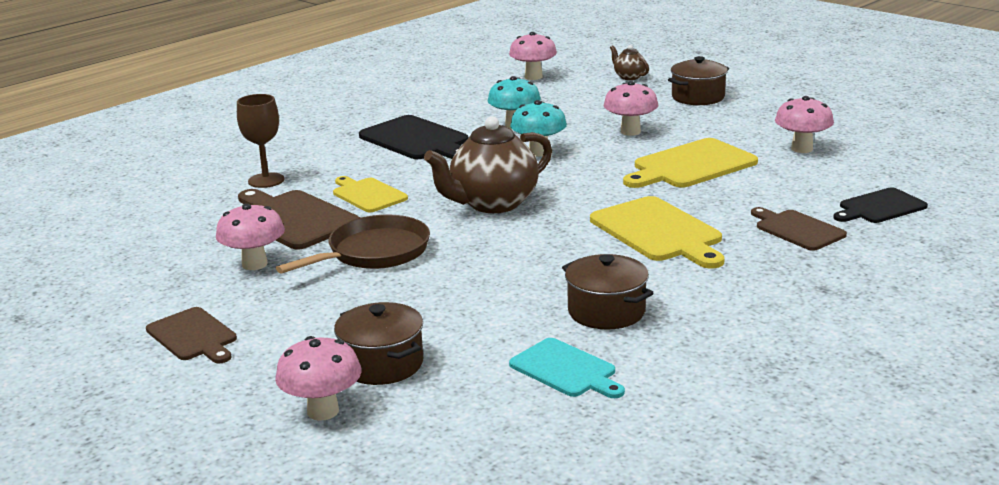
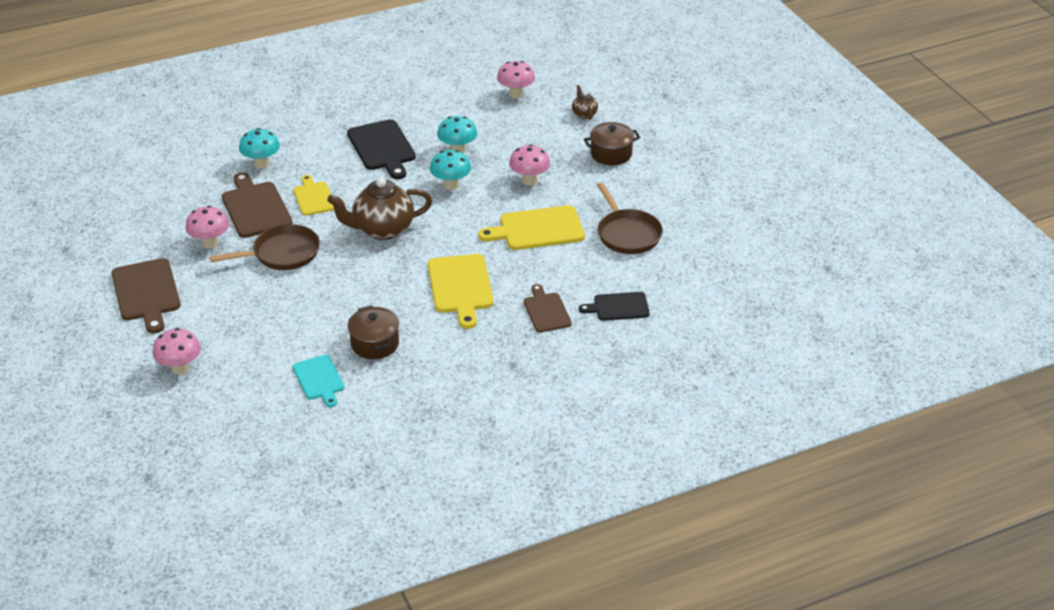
camera: 20 degrees right, 15 degrees up
(193, 336) = (146, 293): brown cutting board -> brown cutting board, size x1.59
(266, 180) = (261, 164): brown goblet -> turquoise mushroom
(382, 364) = (229, 345): brown pot -> none
(802, 149) = (627, 234): pink mushroom -> brown pan

